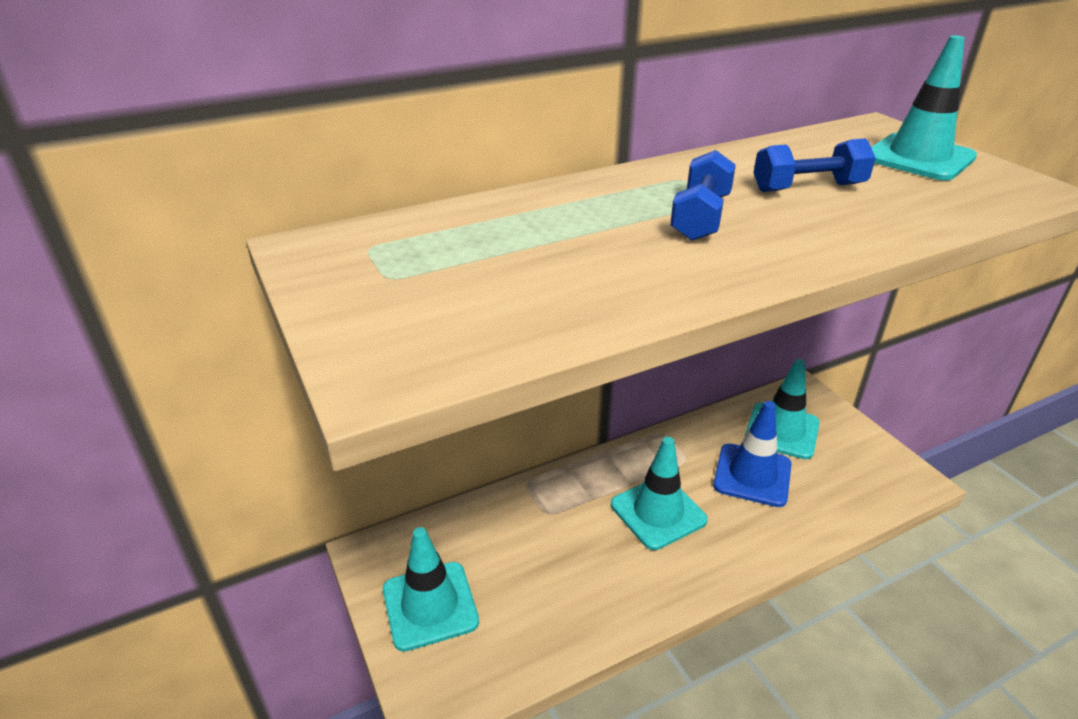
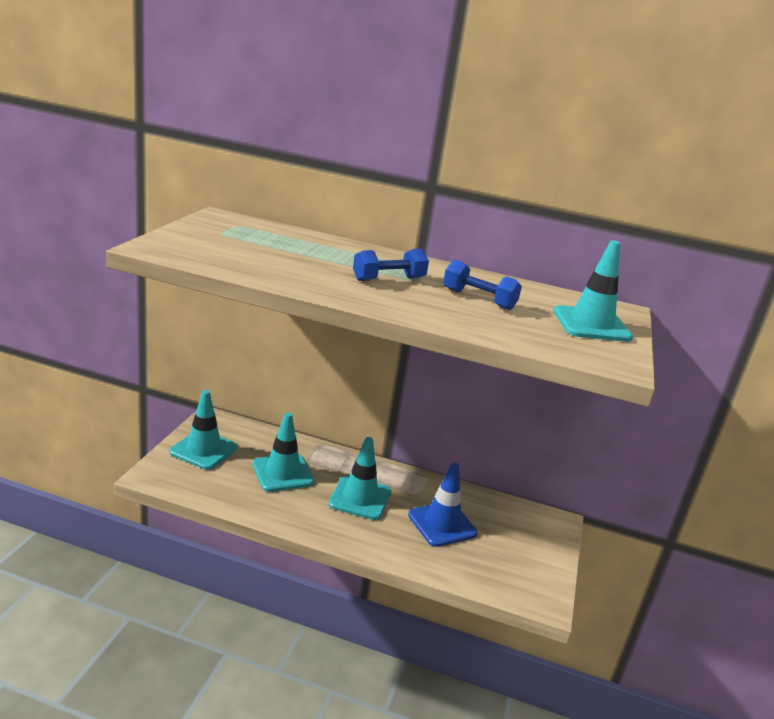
camera: 40 degrees right, 10 degrees down
(782, 431) = (501, 523): turquoise traffic cone -> turquoise traffic cone (282, 473)

